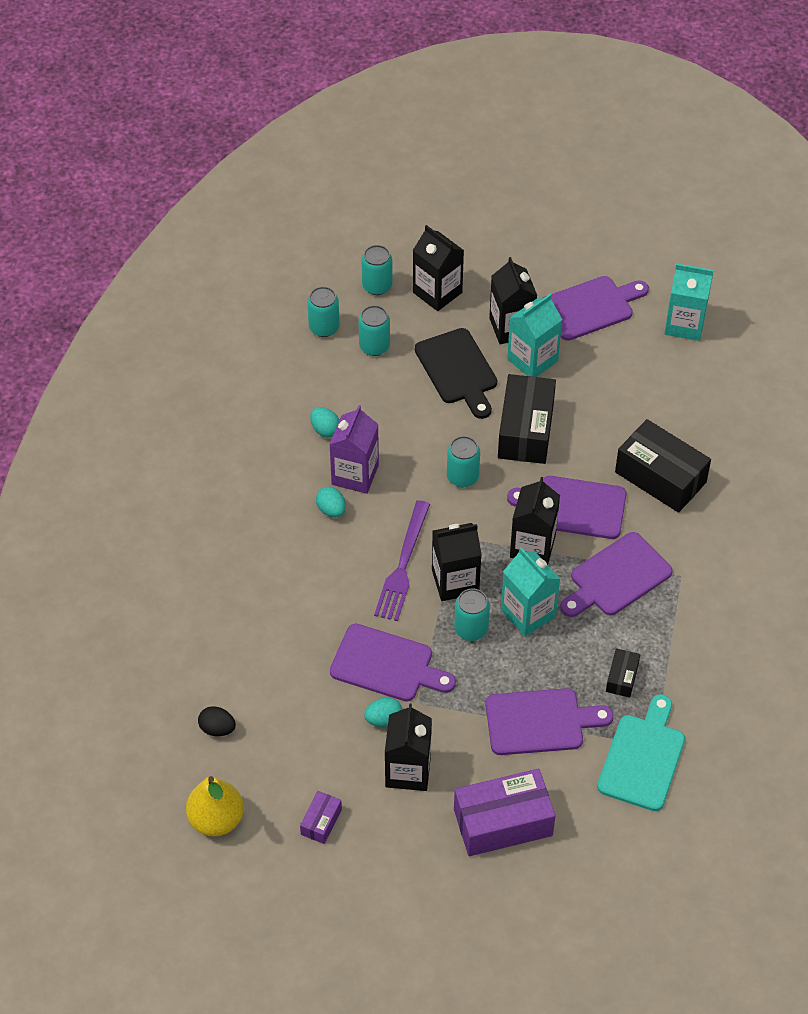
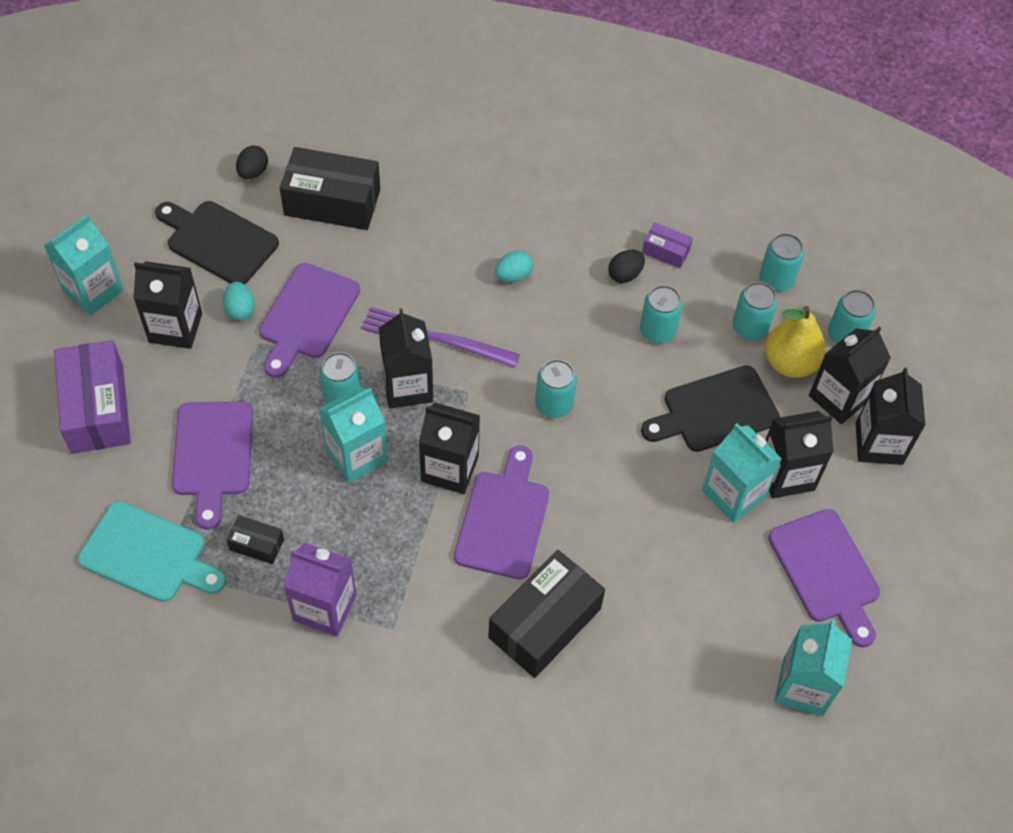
camera: 90 degrees right, 5 degrees up
(216, 819) = (153, 170): yellow pear -> yellow pear (790, 363)
(305, 748) = (218, 241): none -> black cutting board
(321, 822) = (132, 252): purple box -> purple box (666, 251)
(325, 430) = (625, 274): turquoise egg -> black egg
(355, 474) = (561, 299): purple carton -> purple carton (324, 607)
(370, 849) = (93, 291): none -> turquoise carton
(382, 407) = (657, 331): none -> turquoise can
(477, 271) = (879, 443): none -> black carton
(526, 430) = (621, 476): black box -> black box (332, 202)
(617, 577) = (397, 555): purple cutting board -> none

